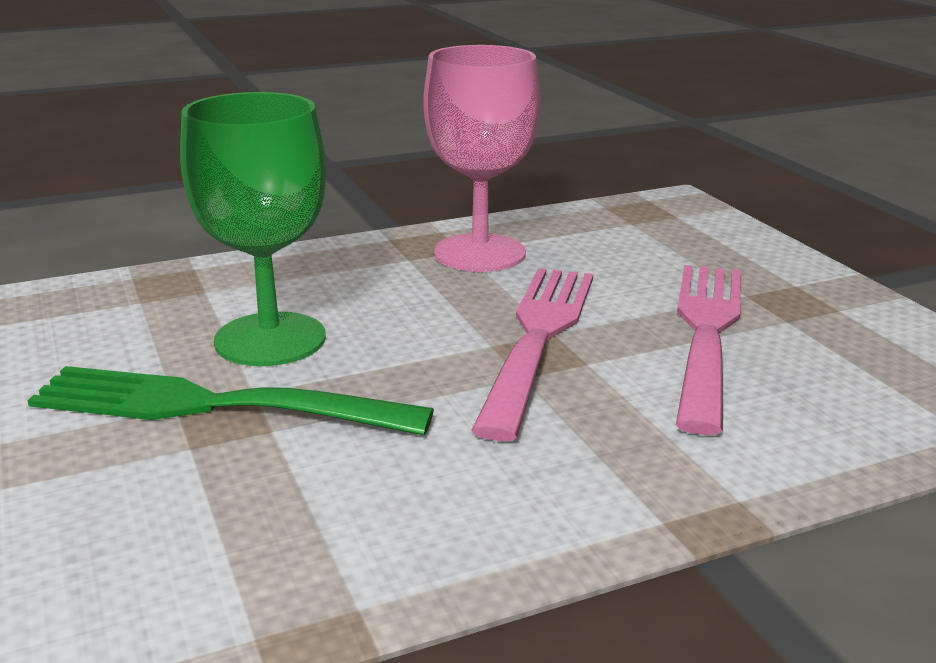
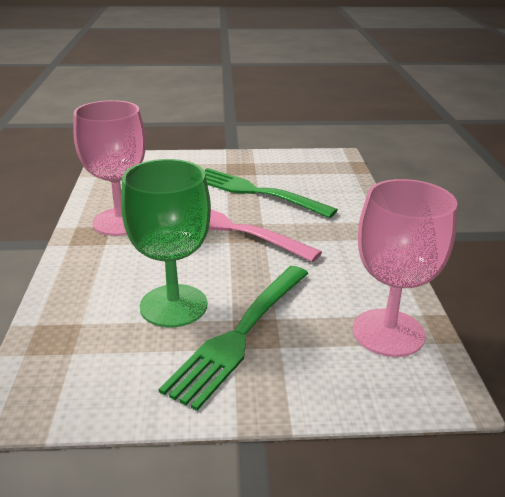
camera: 70 degrees left, 5 degrees up
(269, 563) = (388, 332): none -> pink goblet
(706, 334) = (255, 192): pink fork -> green fork

